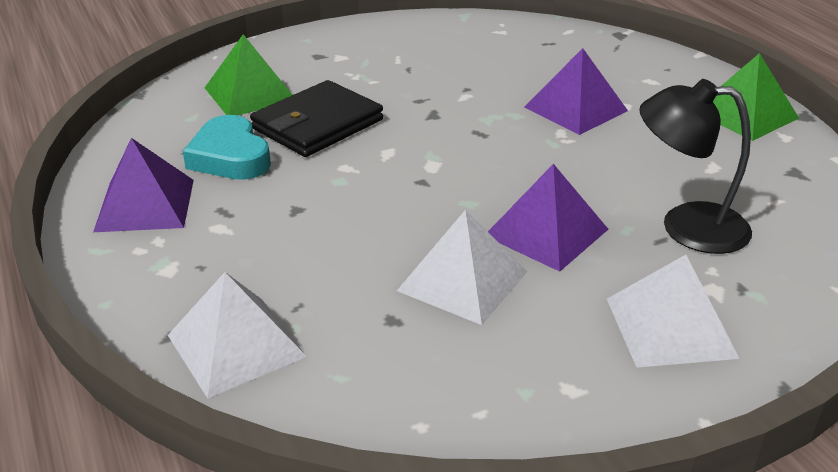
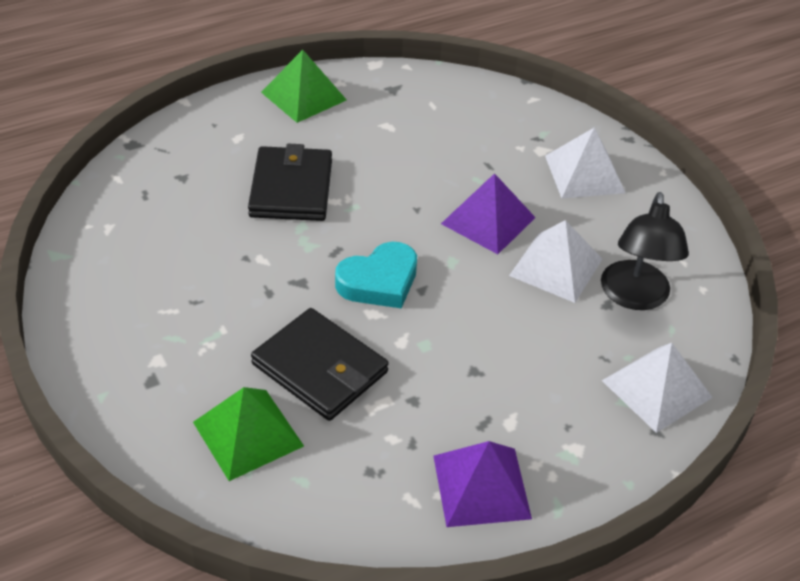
camera: 95 degrees left, 10 degrees up
(230, 157) = (388, 432): turquoise heart -> turquoise heart (379, 281)
(575, 109) = (291, 188): purple pyramid -> black wallet
(686, 226) = (471, 151): black lamp -> black lamp (634, 297)

